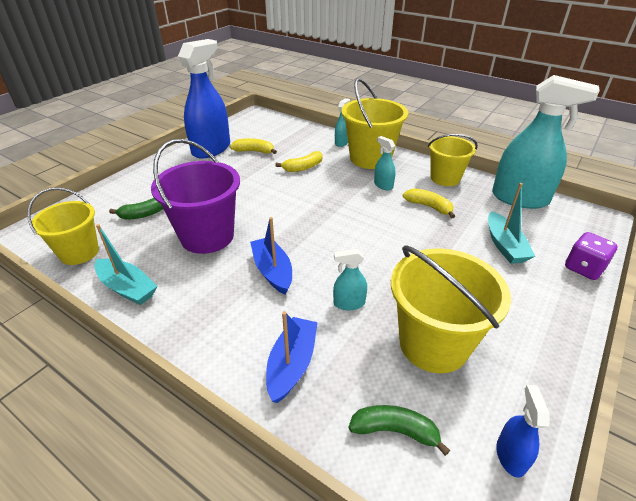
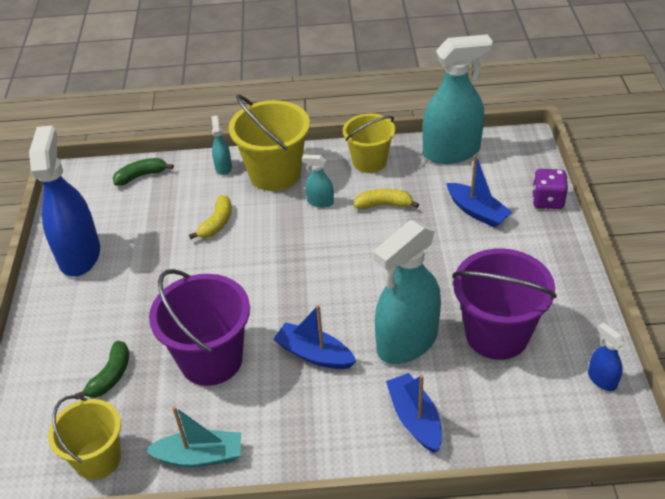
camera: 35 degrees left, 5 degrees up
(254, 151) = (136, 231): yellow banana -> none
(349, 303) = (407, 342): turquoise spray bottle -> turquoise spray bottle, size x2.28
(395, 431) = (525, 414): green banana -> green banana (141, 176)
(433, 344) = (497, 334): yellow bucket -> purple bucket
(504, 245) = (477, 212): turquoise boat -> blue boat

